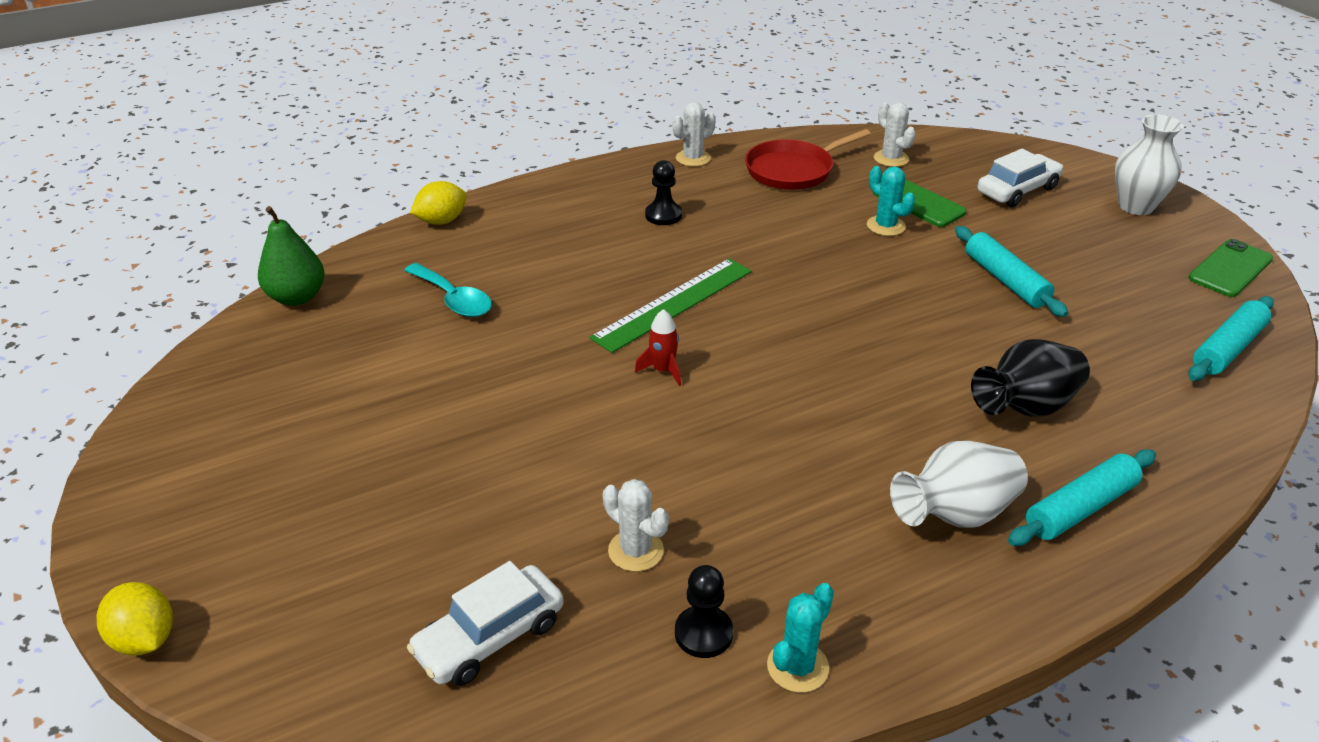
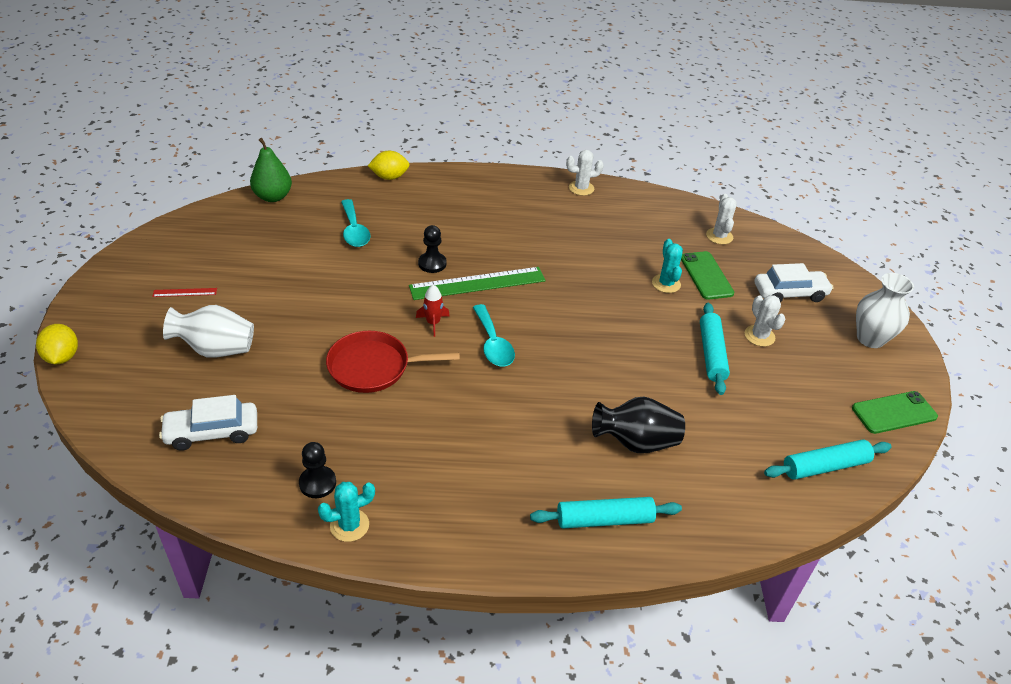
camera: 25 degrees right, 5 degrees up
(273, 467) = (185, 292): none -> red ruler
(636, 551) = (323, 421): white cactus -> white cactus (759, 336)
(663, 215) = (525, 222): black pawn -> black pawn (432, 263)
(760, 365) = (493, 344): none -> turquoise spoon
(793, 170) = (640, 220): red pan -> red pan (373, 367)
(955, 514) = (522, 486): white vase -> white vase (216, 349)

